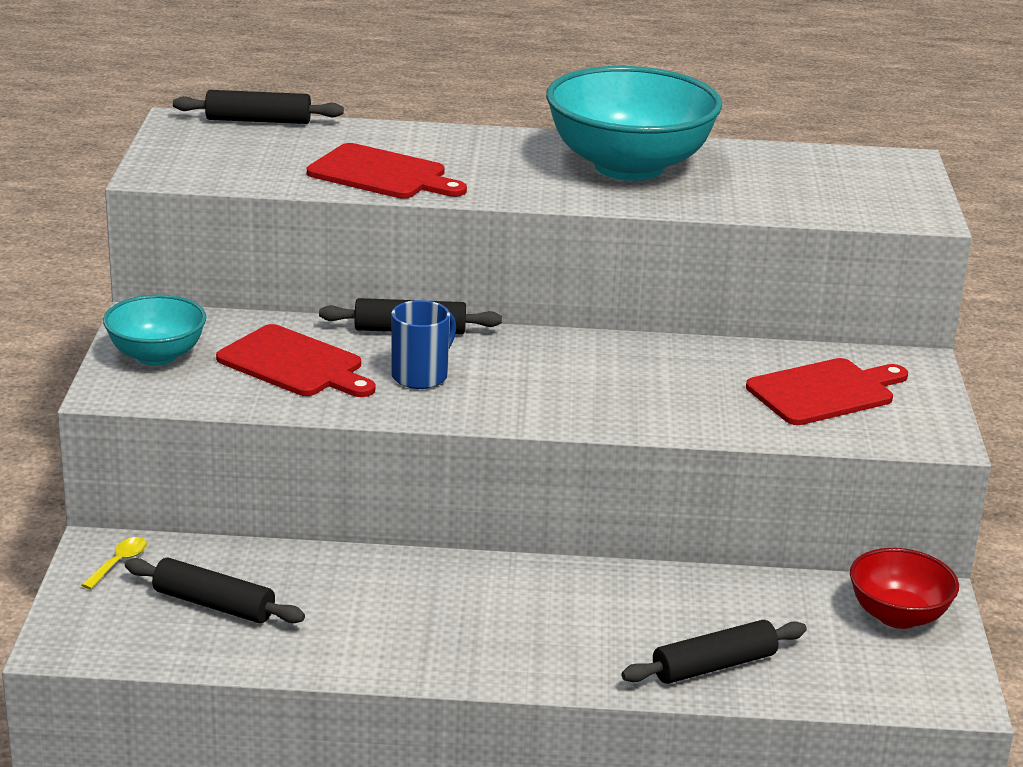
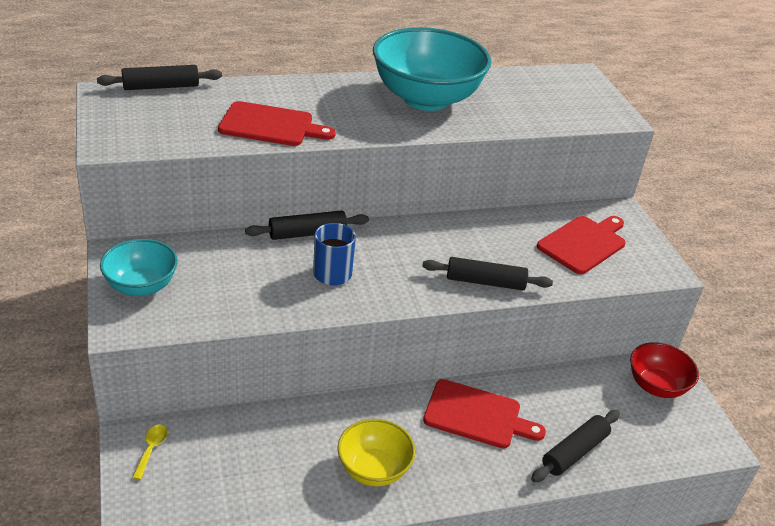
camera: 20 degrees left, 10 degrees up
(213, 605) = (234, 473): black rolling pin -> black rolling pin (485, 282)
(294, 364) = (243, 277): red cutting board -> red cutting board (477, 415)
(404, 633) = (373, 469): none -> yellow bowl

